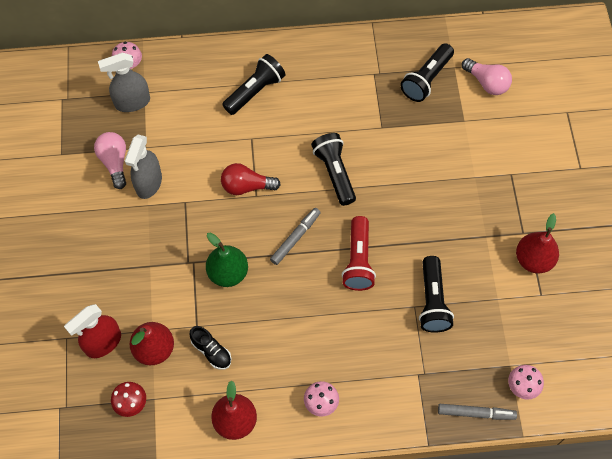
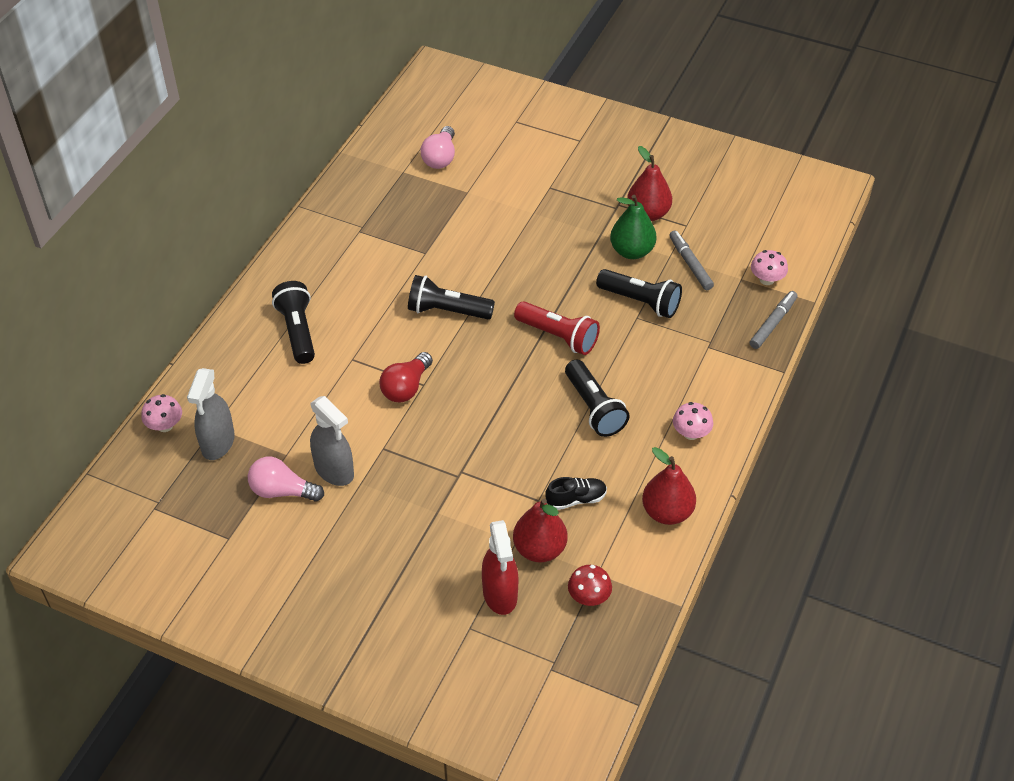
camera: 60 degrees left, 15 degrees down
(228, 273) = (496, 446): green pear -> green pear (631, 251)
(295, 238) = (497, 374): grey marker -> grey marker (690, 264)
(426, 79) = (399, 196): black flashlight -> black flashlight (594, 408)
(487, 83) = (440, 158): pink light bulb -> pink light bulb turned 120 degrees clockwise

